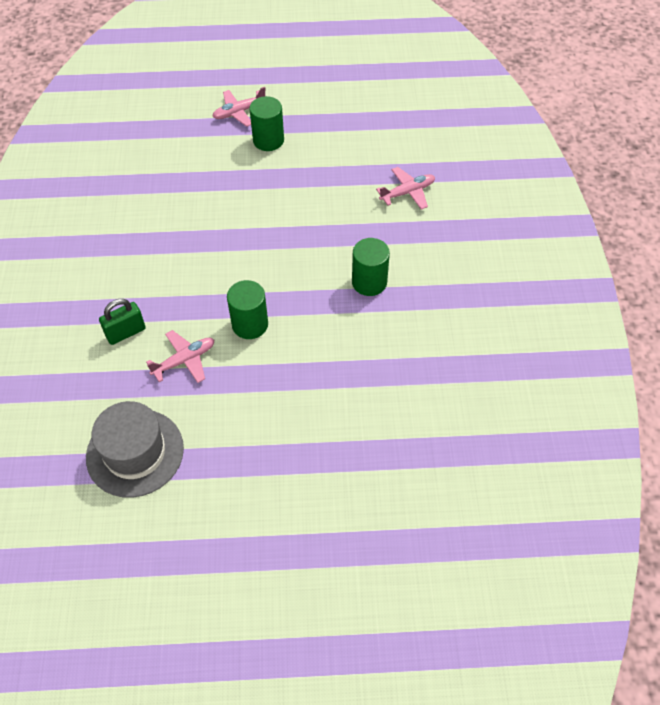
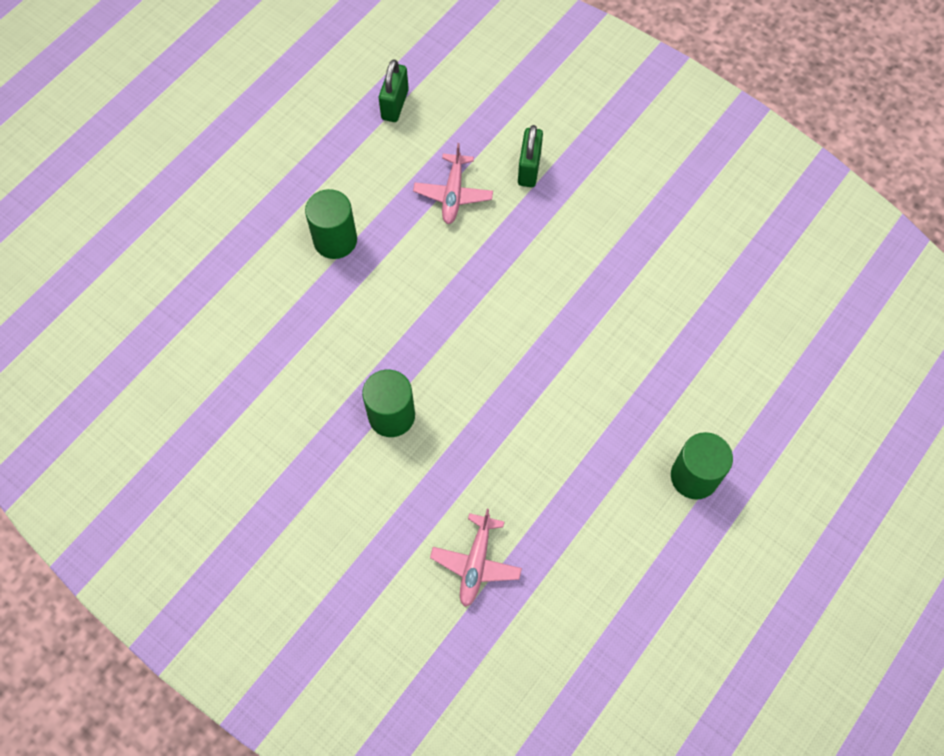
camera: 130 degrees right, 10 degrees up
(135, 452) = (395, 104): grey hat -> green padlock
(239, 112) = (774, 480): pink plane -> none
(250, 324) = (443, 272): green cylinder -> green cylinder (335, 240)

